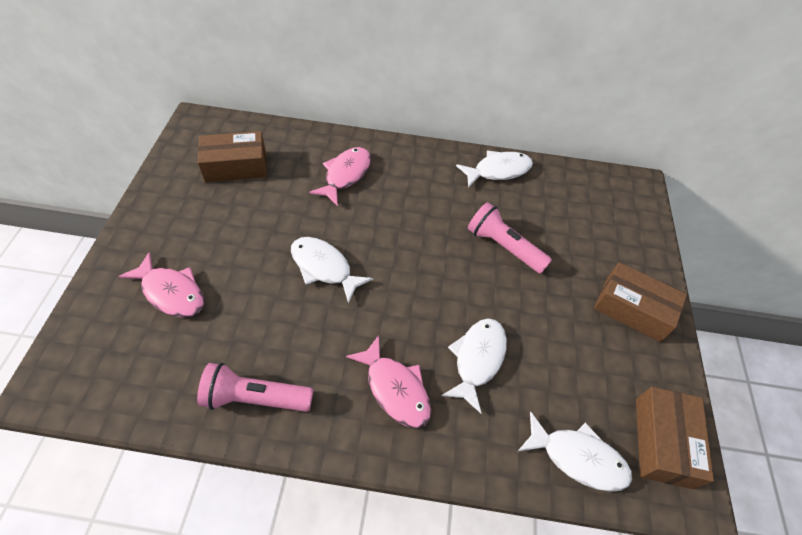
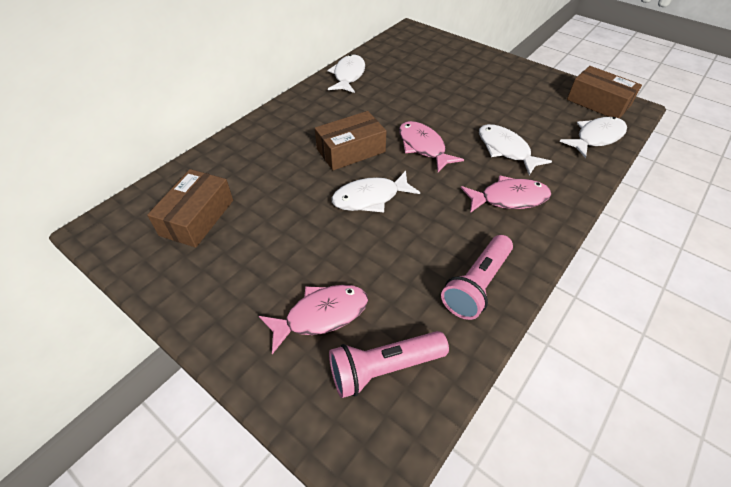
camera: 55 degrees left, 5 degrees down
(345, 175) = (279, 150): pink fish -> pink fish (423, 147)
(503, 247) = (419, 101): pink flashlight -> pink flashlight (384, 369)
(632, 309) = (504, 73): brown box -> brown box (351, 150)

